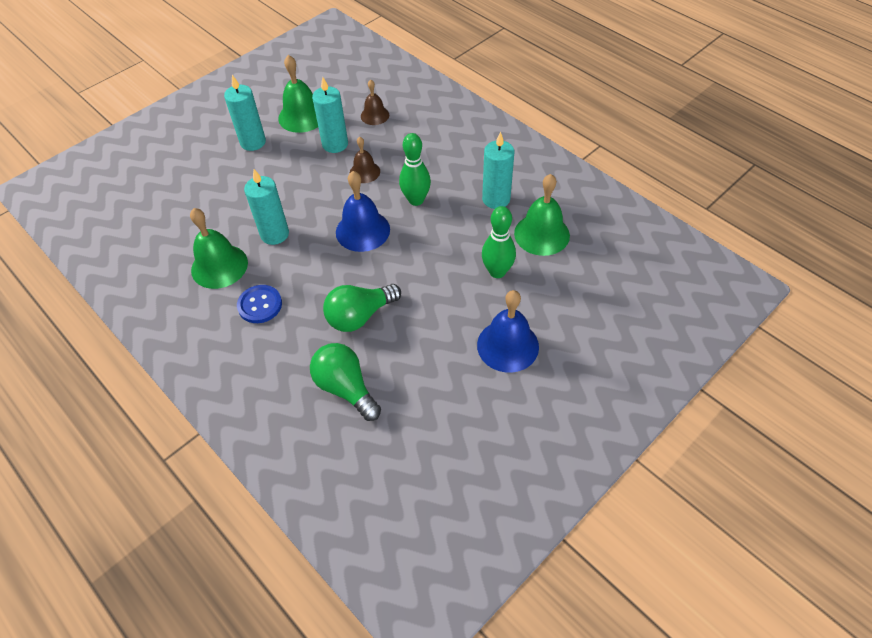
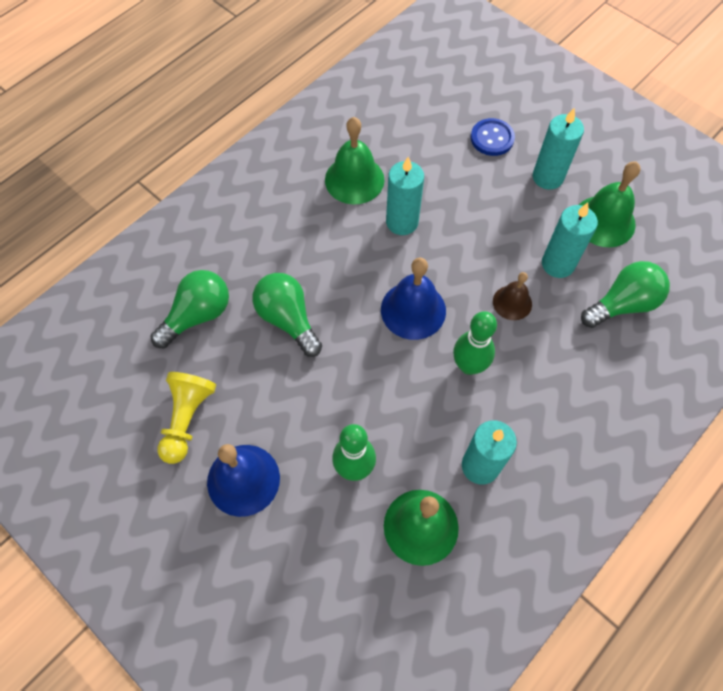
camera: 85 degrees right, 10 degrees up
(260, 305) = (303, 224): blue button -> blue button (492, 138)
(374, 115) = (622, 304): brown bell -> green light bulb
(452, 391) = (187, 419): none -> yellow pawn

